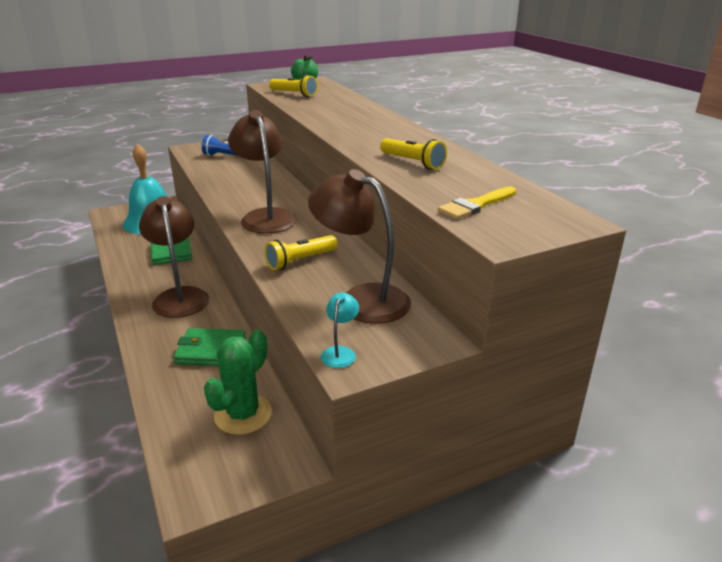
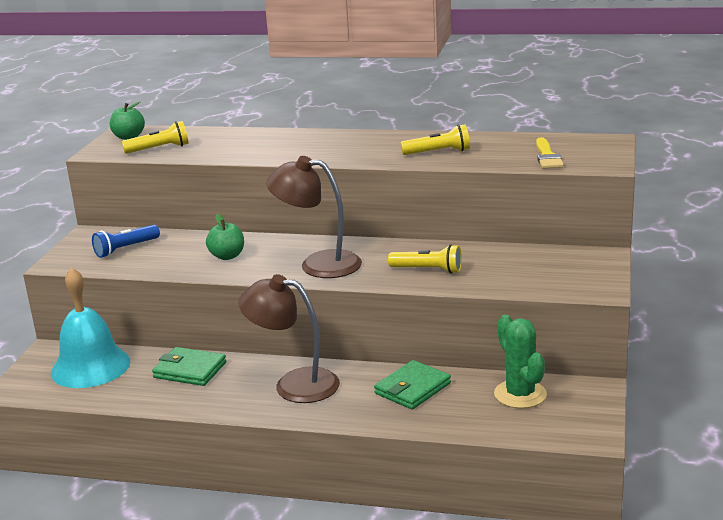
camera: 50 degrees left, 5 degrees down
(247, 185) = (227, 256): none -> green apple
(300, 261) = (428, 270): yellow flashlight -> yellow flashlight turned 75 degrees counterclockwise
(340, 352) = (581, 289): turquoise lamp -> none
(361, 299) = (520, 264): brown lamp -> none

